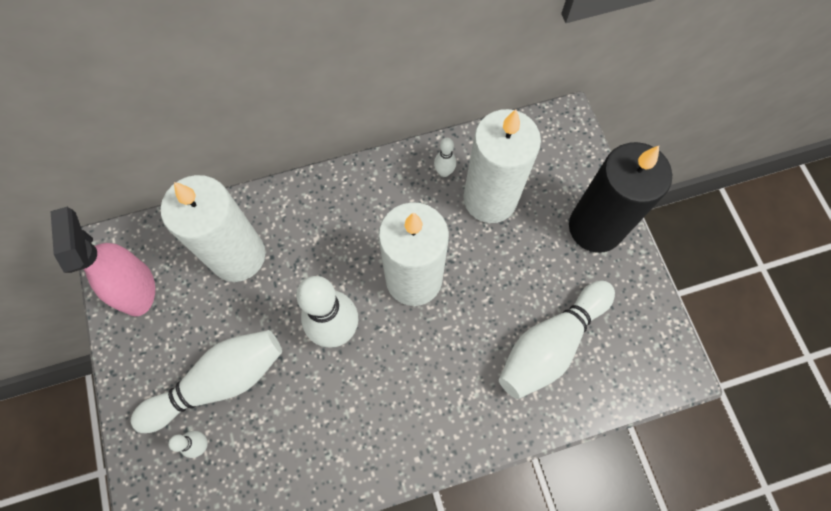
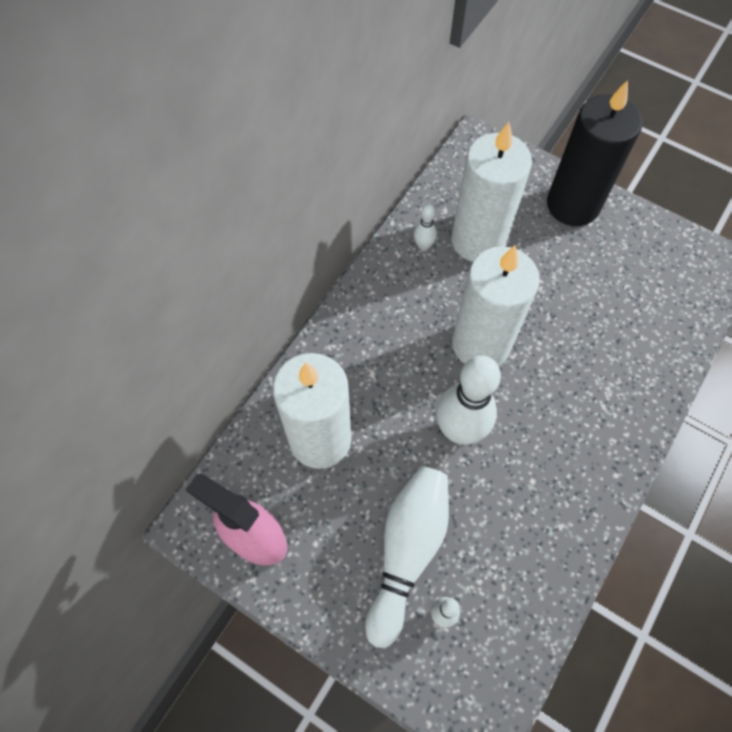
camera: 40 degrees left, 5 degrees down
(551, 344) = (624, 312): white bowling pin -> none

